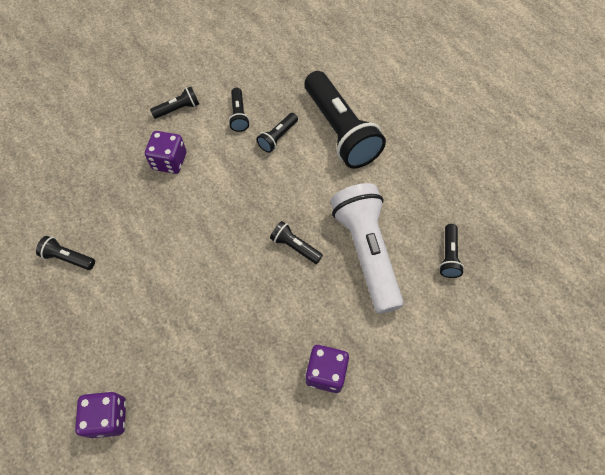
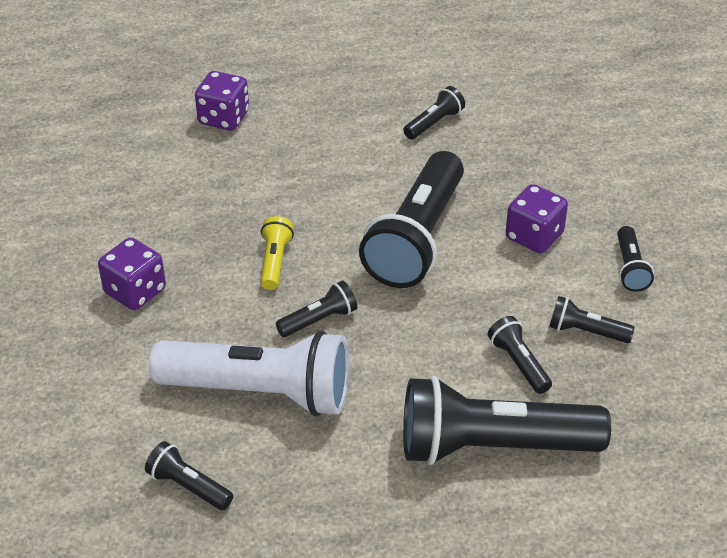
camera: 115 degrees right, 20 degrees down
(198, 222) = (416, 239): none -> black flashlight
(256, 296) = (275, 261): none -> yellow flashlight

